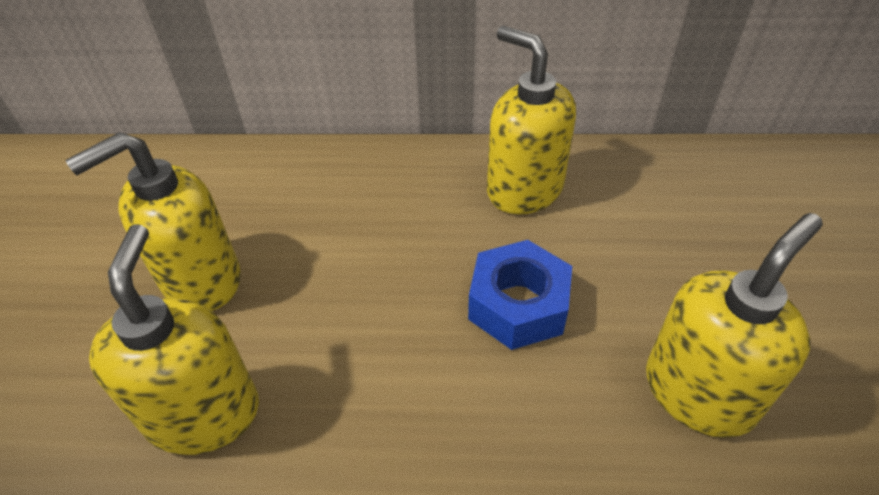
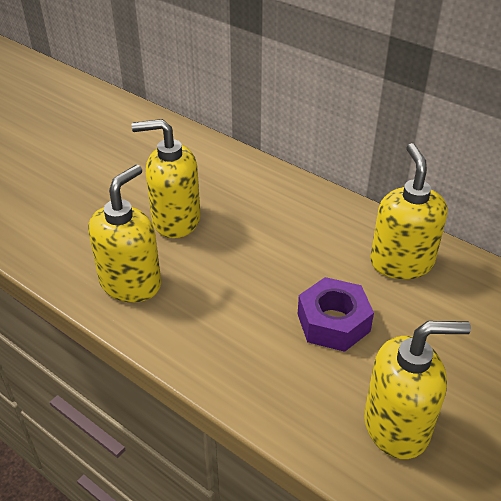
camera: 35 degrees right, 5 degrees down
(518, 305) = (333, 322): blue nut -> purple nut

